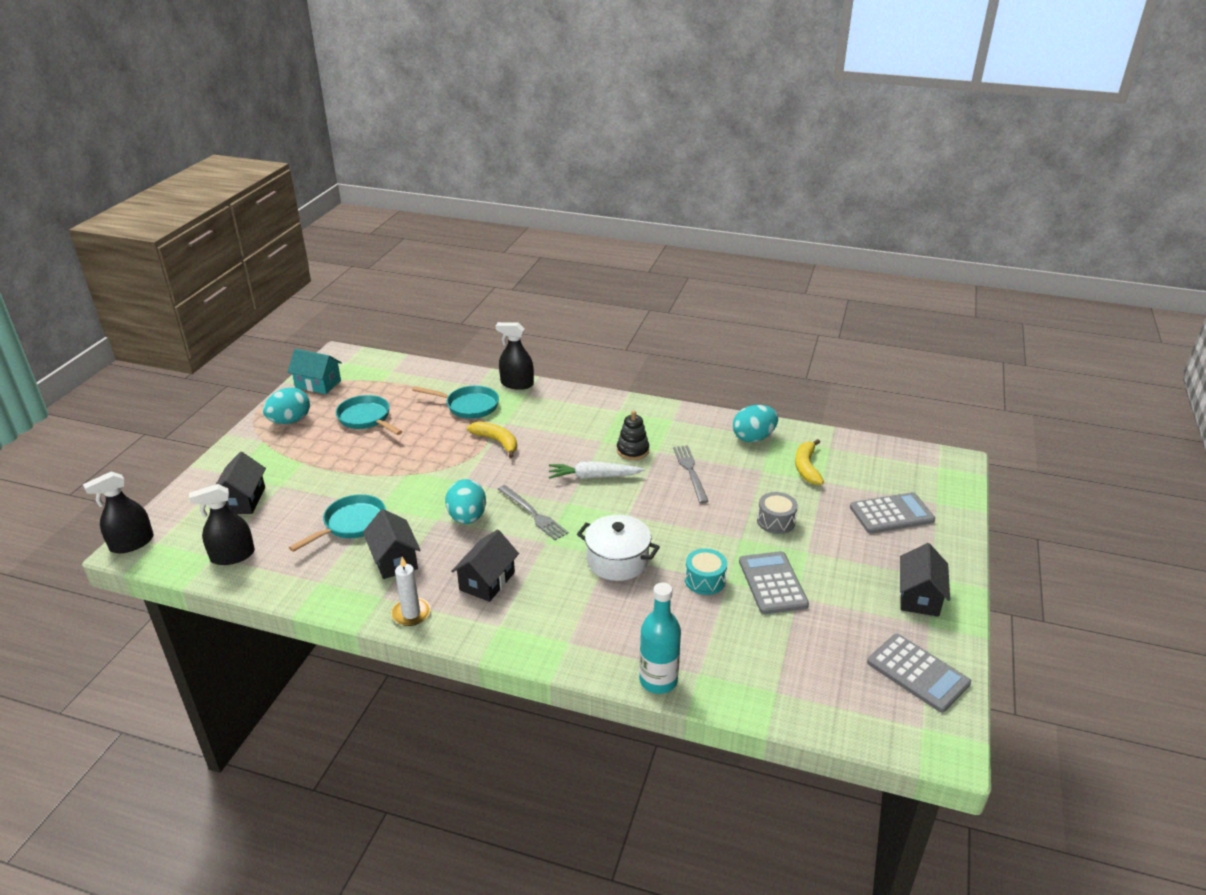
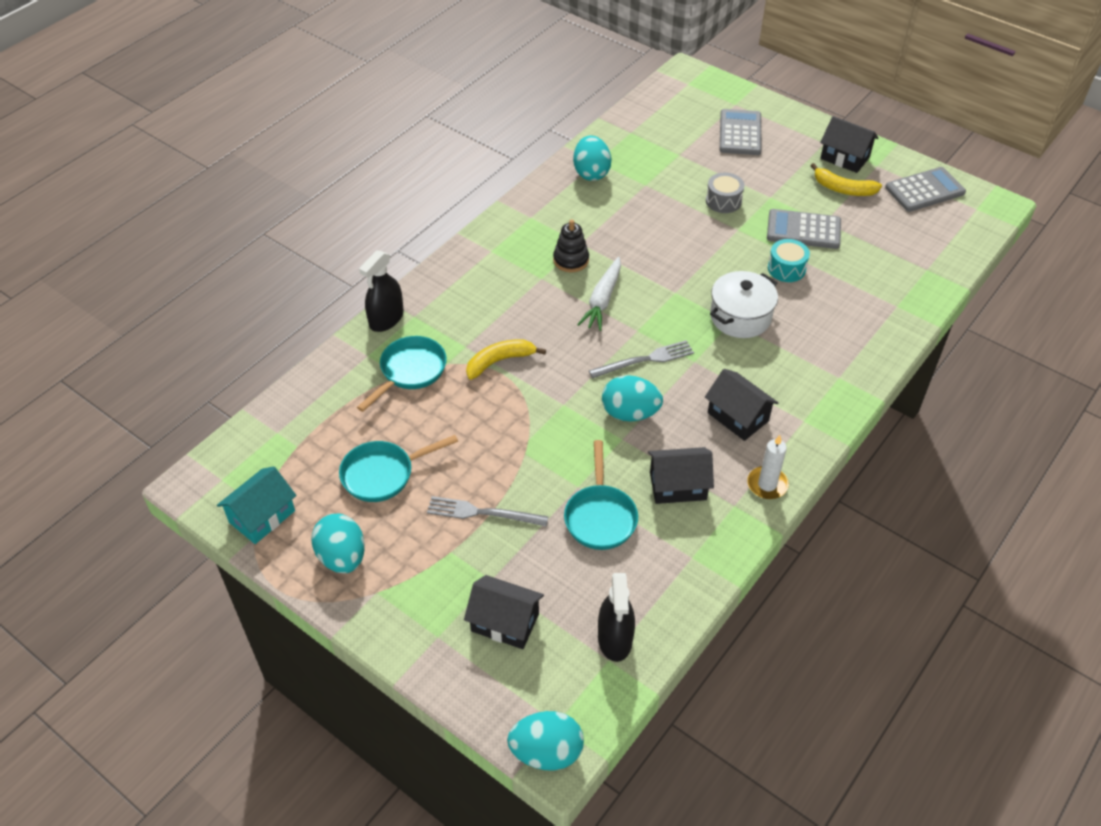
camera: 70 degrees left, 15 degrees up
(132, 543) = (546, 752): black spray bottle -> turquoise egg
(351, 524) = (600, 516): turquoise pan -> turquoise pan turned 150 degrees counterclockwise
(658, 680) = (899, 332): turquoise bottle -> none
(690, 471) = (625, 230): grey fork -> grey fork (482, 513)
(806, 467) = (654, 156): yellow banana -> yellow banana (843, 189)

